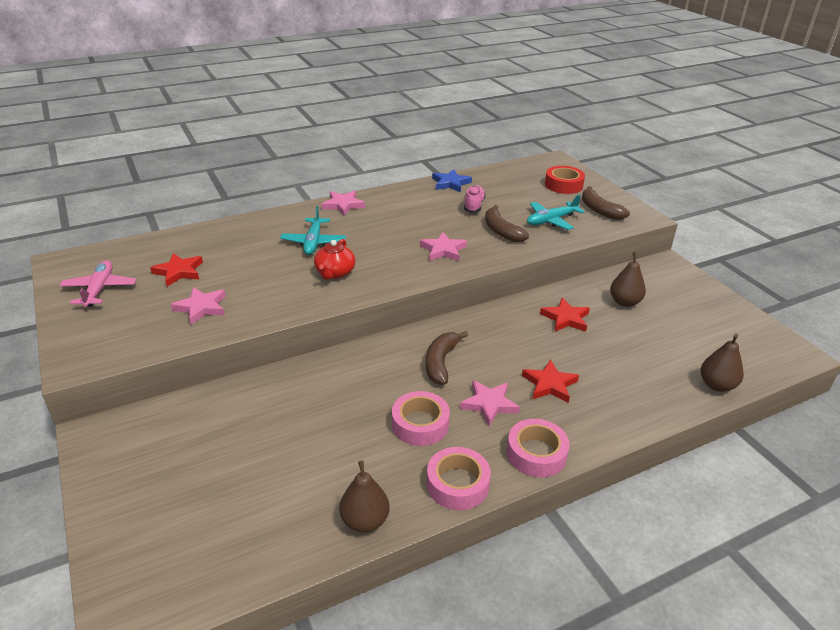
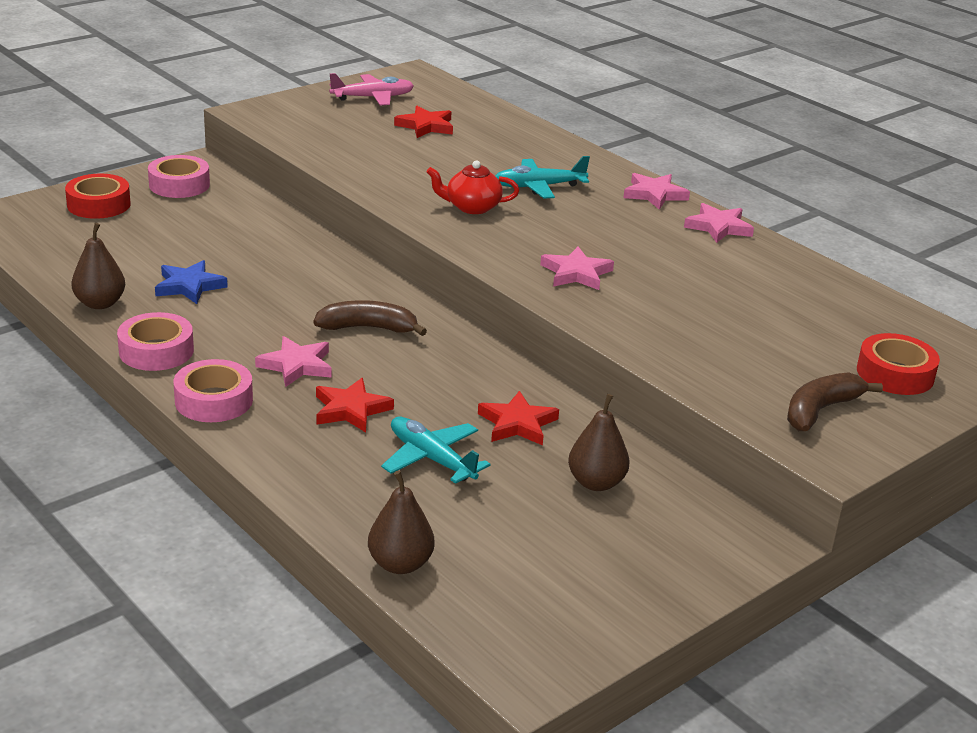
camera: 75 degrees right, 5 degrees down
(147, 516) = (99, 204): none -> red tape
(201, 307) = (362, 147): pink star -> pink star (718, 227)
(420, 424) = (248, 322): pink tape -> pink tape (179, 185)
(450, 183) = (799, 268): blue star -> blue star (189, 286)
(474, 206) = (735, 290): pink shoe -> none
(501, 231) = (667, 316): brown banana -> none
(551, 220) = (738, 361): turquoise plane -> turquoise plane (431, 459)

